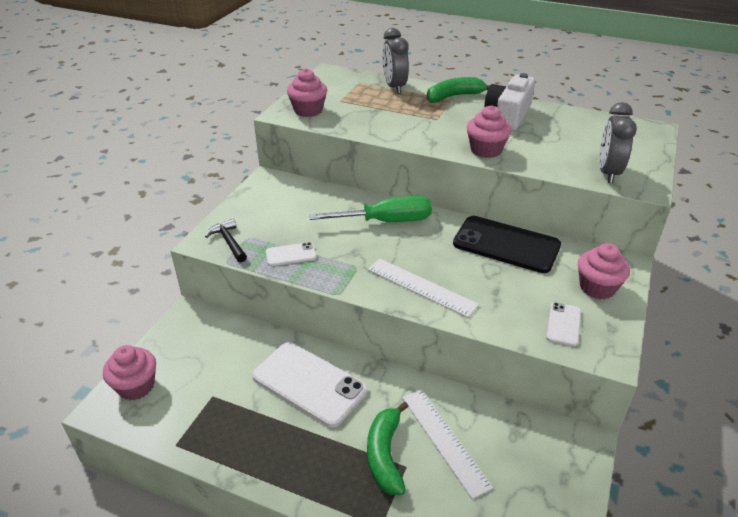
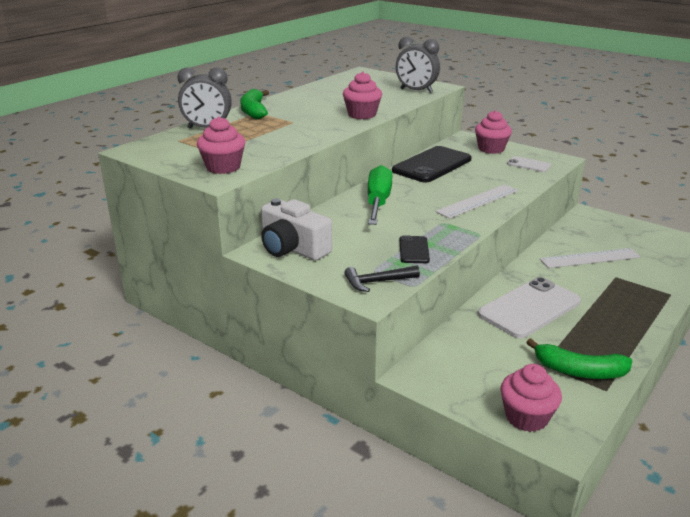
camera: 75 degrees left, 10 degrees down
(291, 255) = (414, 250): white phone -> black phone
(385, 454) = (606, 283): green banana -> green banana (579, 371)
(508, 115) = (308, 101): white camera -> white camera (292, 248)

